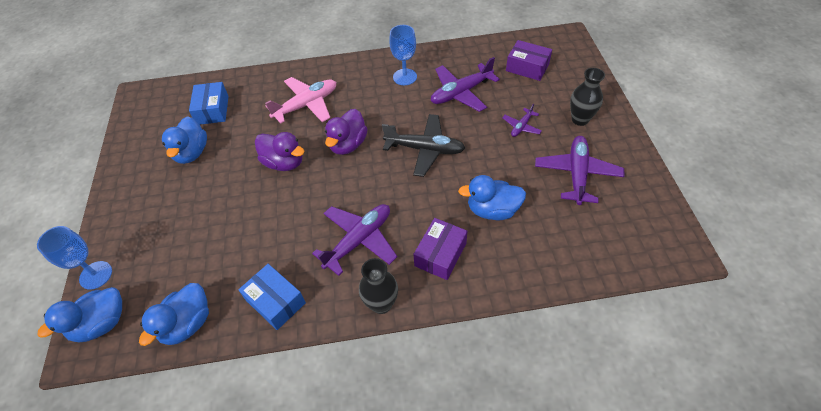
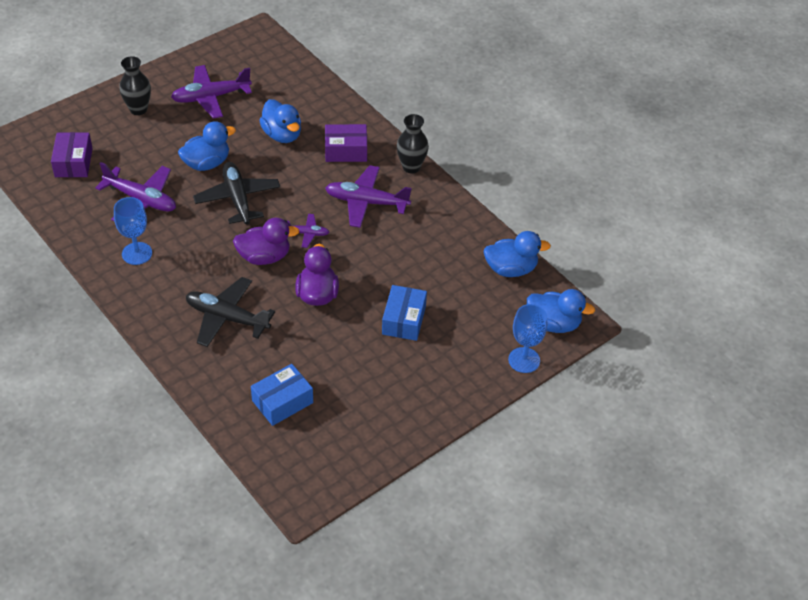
camera: 125 degrees left, 5 degrees down
(192, 153) = (353, 380): blue duck -> blue duck (207, 163)
(275, 301) = (454, 227): blue box -> blue box (404, 320)
(306, 105) = (227, 318): pink plane -> black plane
(521, 126) = (169, 144): purple plane -> purple plane (307, 233)

